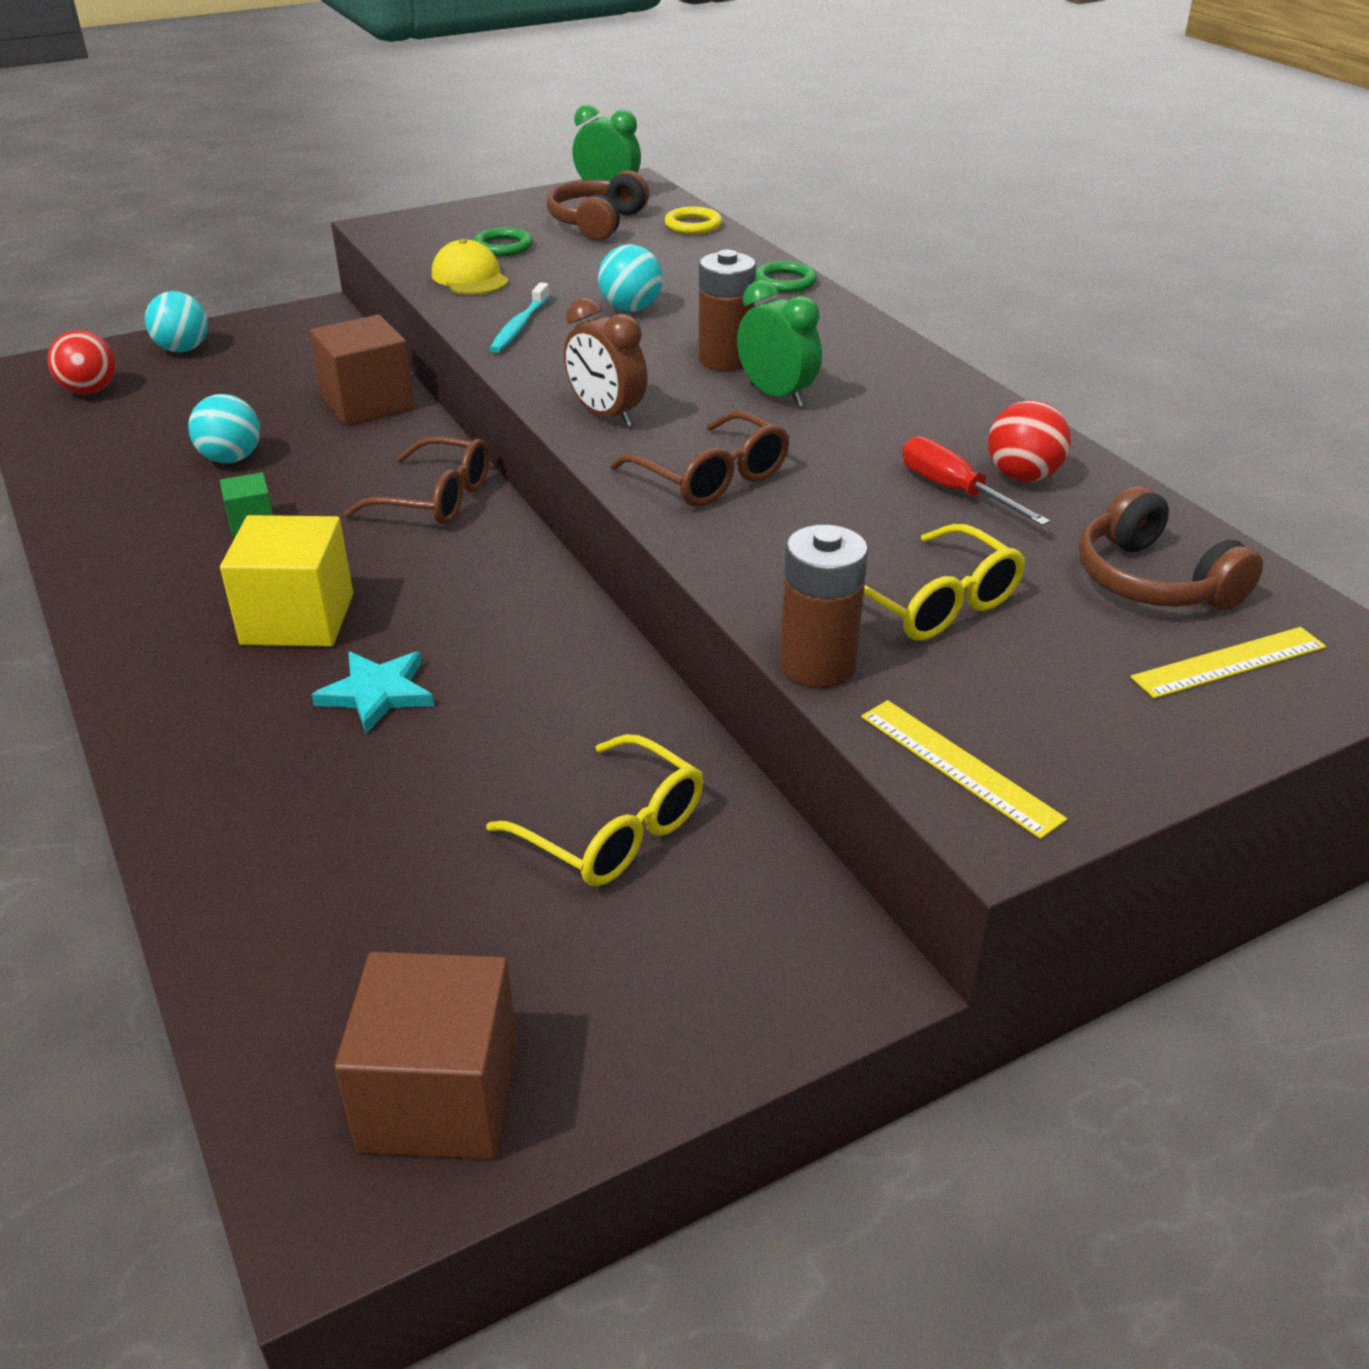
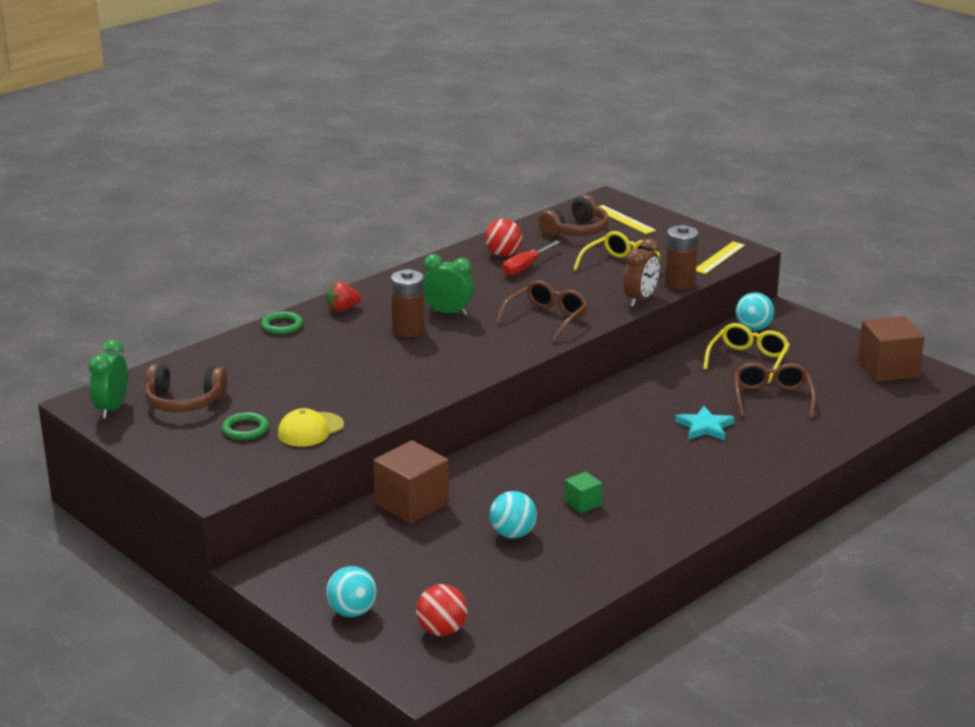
camera: 105 degrees left, 10 degrees down
(298, 619) = (663, 462): yellow cube -> none
(435, 499) = (524, 451): brown glasses -> brown glasses (772, 398)
(519, 326) = (387, 397): turquoise toothbrush -> none
(606, 415) = (495, 352): brown clock -> brown clock (640, 300)
(631, 309) = (345, 367): turquoise ball -> turquoise ball (753, 328)
(693, 225) = (181, 367): yellow ring -> none
(776, 395) = (448, 313): green clock -> green clock turned 75 degrees clockwise
(825, 322) = (343, 309): none -> red strawberry

